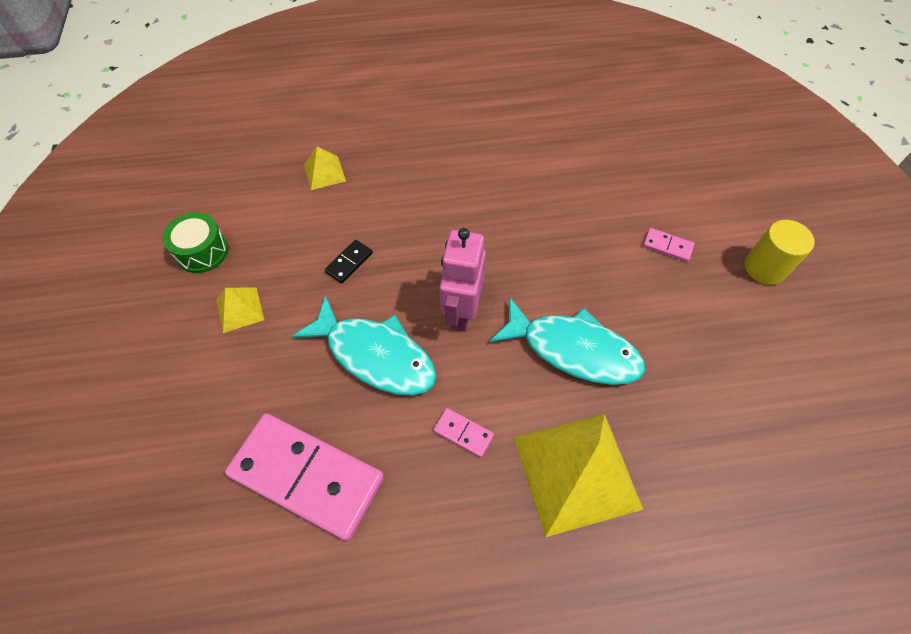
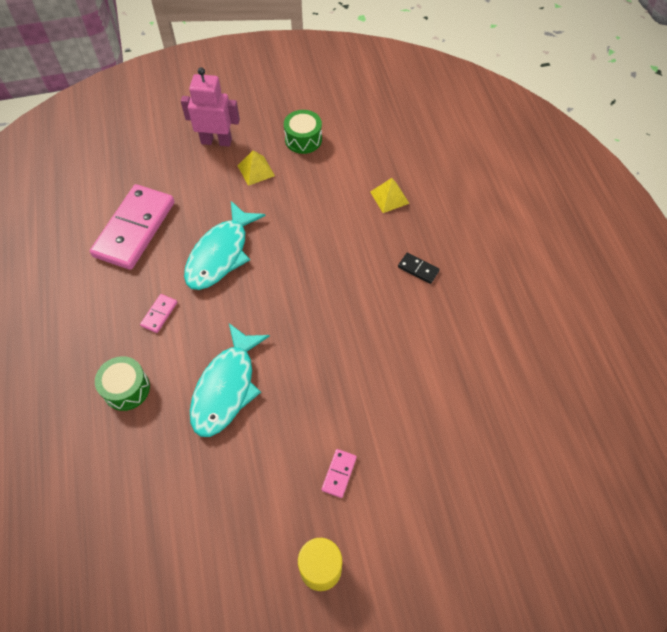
camera: 85 degrees right, 0 degrees up
(349, 262) = (300, 227): black domino -> black domino (418, 269)
(461, 312) = (259, 306): pink robot -> pink robot (216, 141)
(576, 472) = (126, 389): yellow pyramid -> green drum

